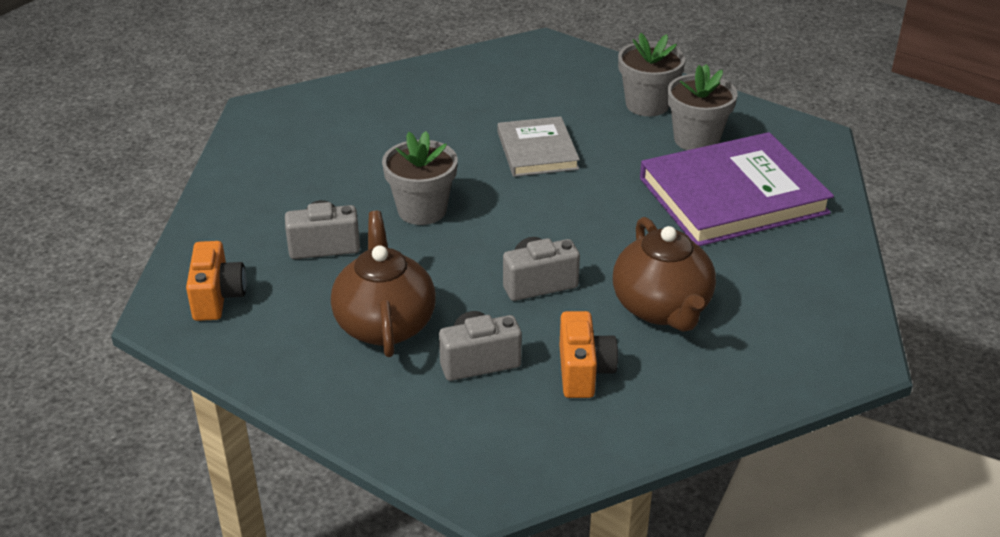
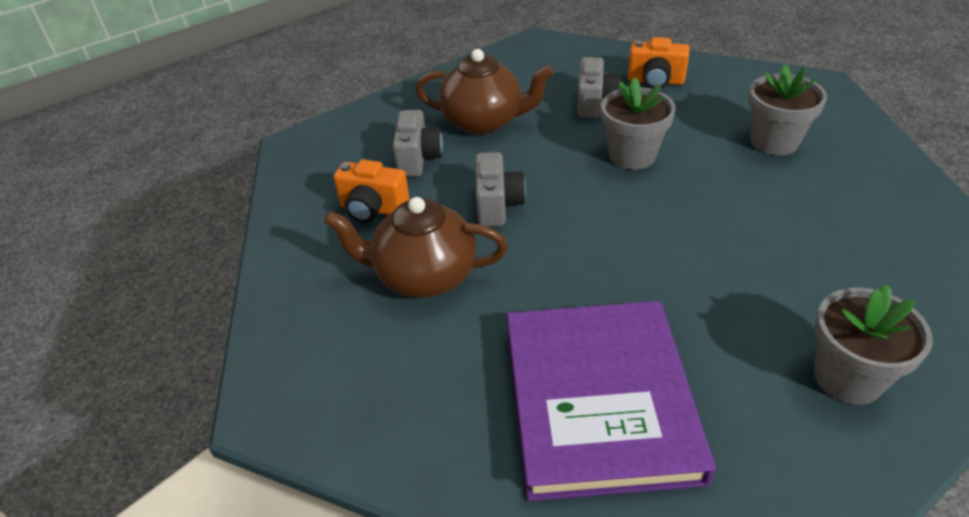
camera: 110 degrees right, 5 degrees up
(217, 297) = (548, 59): orange camera -> orange camera (655, 81)
(537, 151) = (730, 246): grey book -> none
(696, 139) = (746, 406): grey flower pot -> grey flower pot (774, 142)

